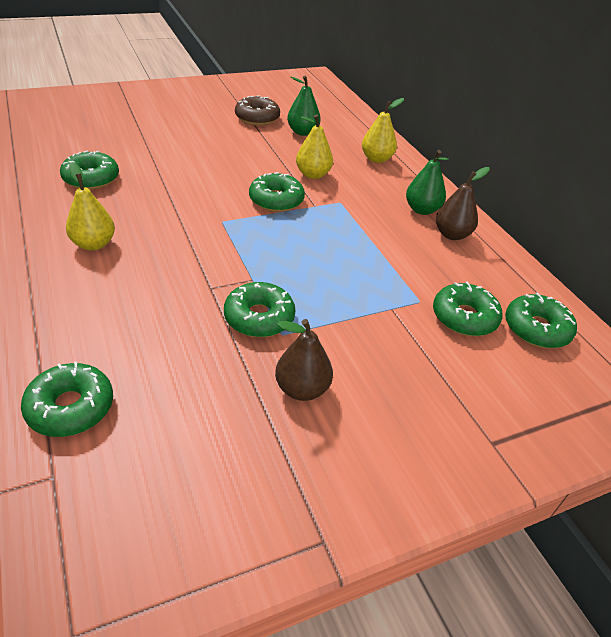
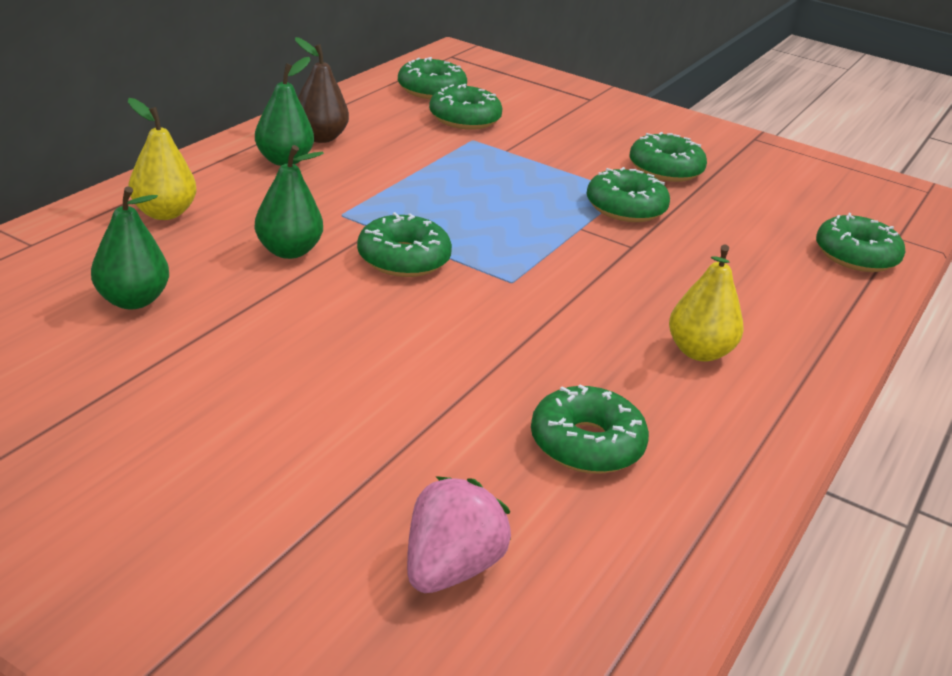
camera: 125 degrees left, 10 degrees down
(85, 130) = (450, 568): none -> pink strawberry
(257, 118) = (118, 370): brown donut -> none
(302, 389) = (665, 169): brown pear -> green donut
(312, 174) = (289, 251): yellow pear -> green pear

